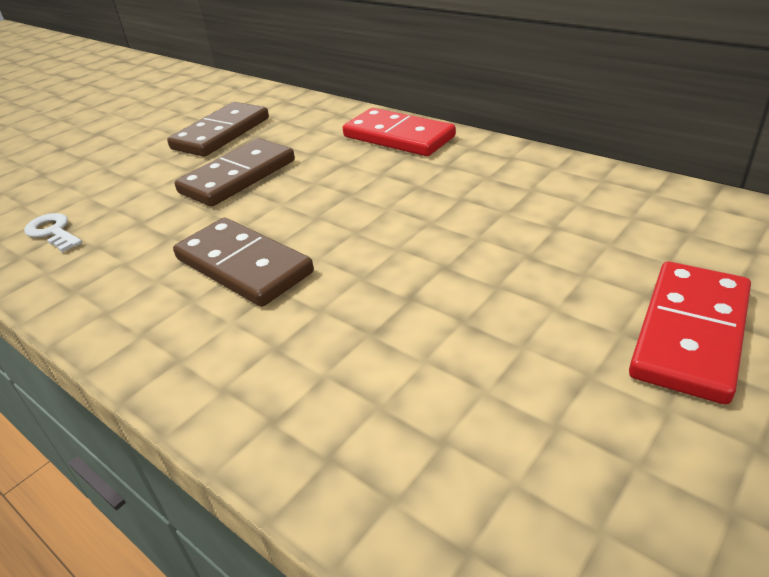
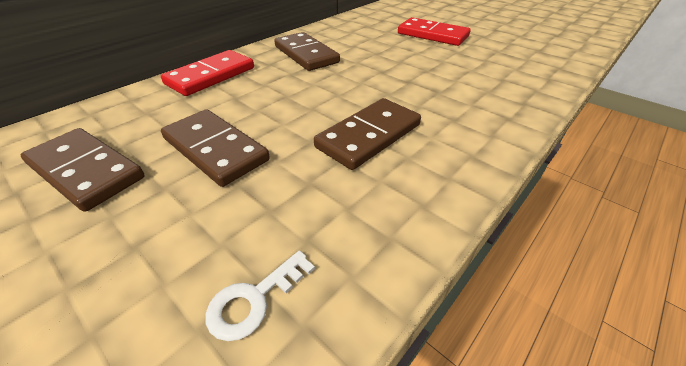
camera: 90 degrees left, 5 degrees up
(490, 186) = (306, 54): none -> brown domino

